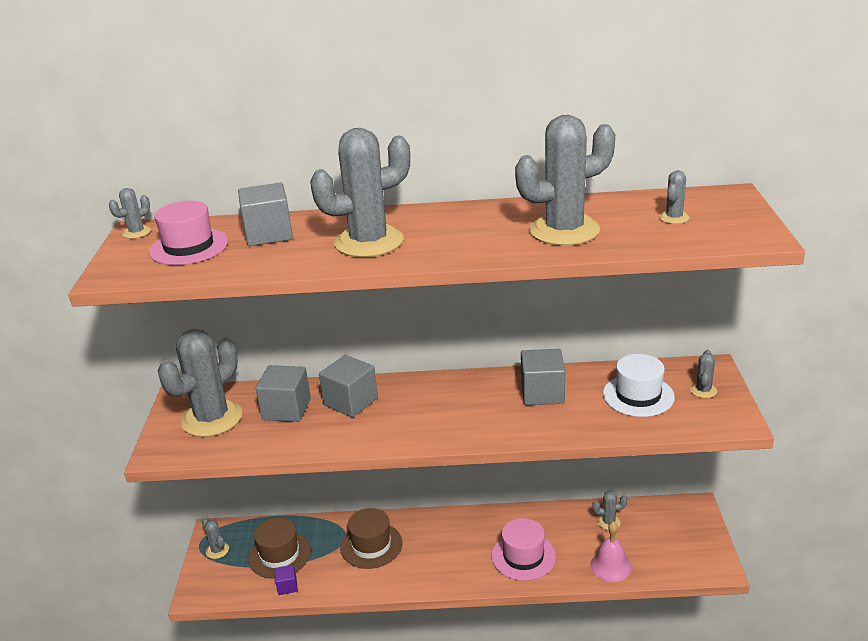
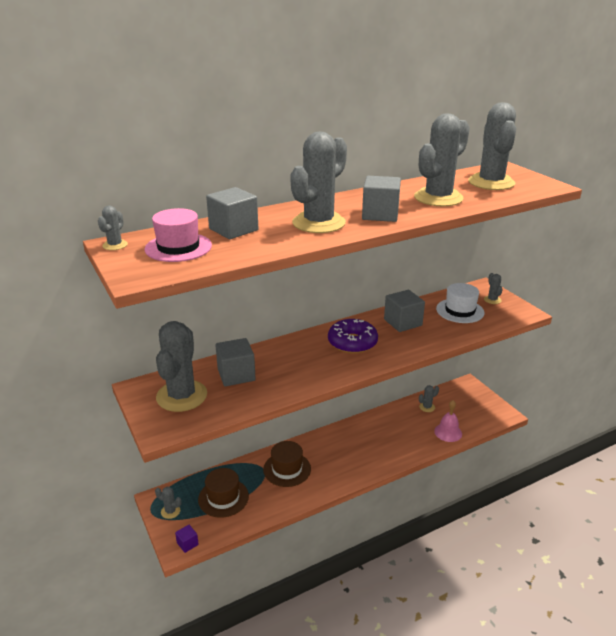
camera: 30 degrees left, 0 degrees up
(287, 586) = (246, 517): purple cube -> purple cube (187, 543)
(350, 402) = (280, 358): grey cube -> grey cube (380, 214)
(452, 404) = (352, 343): none -> purple donut
(523, 556) = (392, 443): pink hat -> none
(674, 218) = (491, 182): grey cactus -> grey cactus, size x2.34

